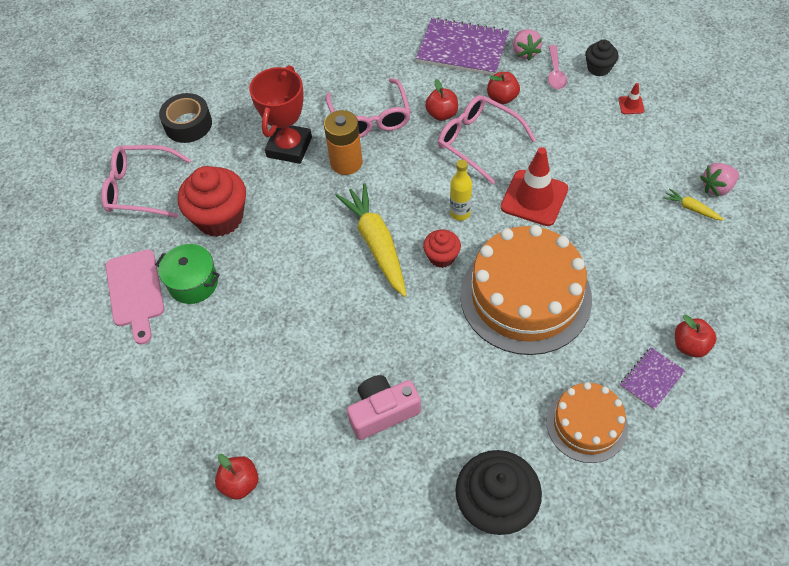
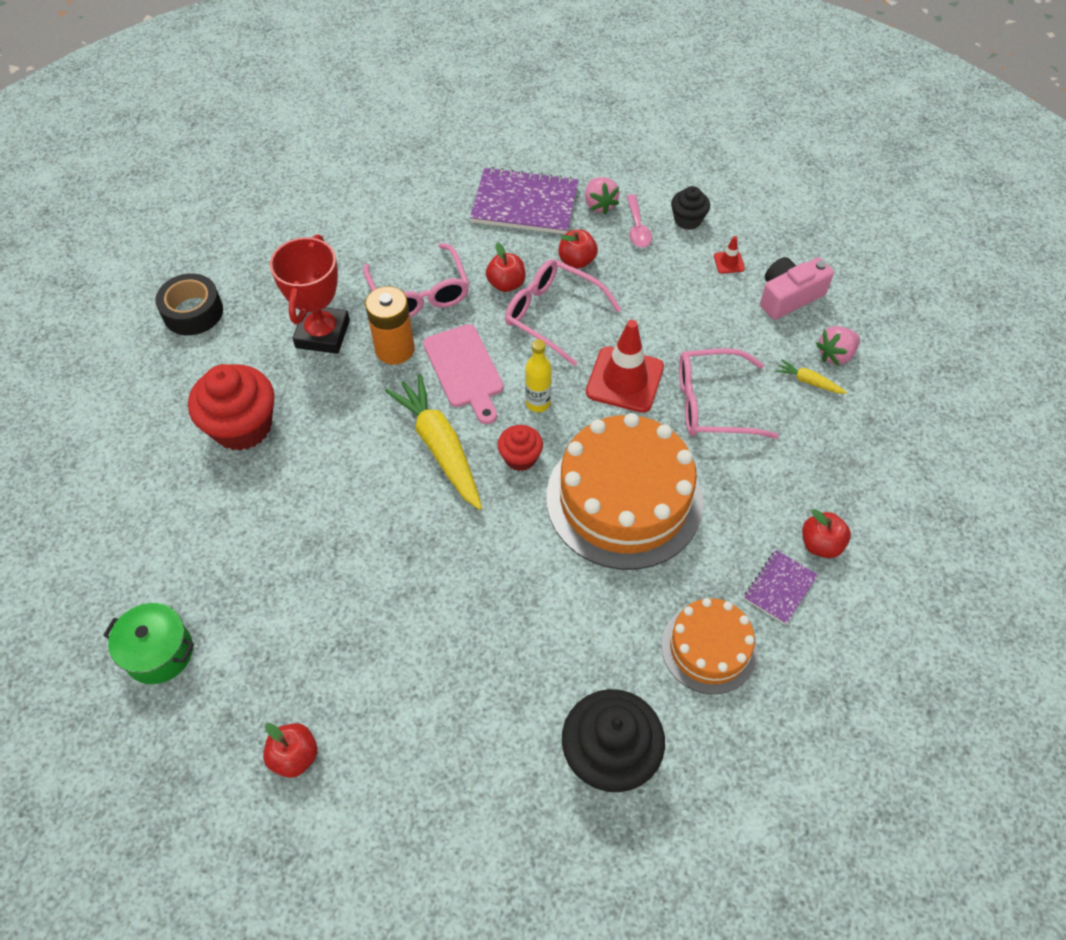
camera: 10 degrees left, 0 degrees up
(135, 291) = (142, 526): pink cutting board -> pink cutting board (464, 370)
(140, 188) = (138, 395): pink glasses -> pink glasses (713, 404)
(193, 283) = (215, 510): green pot -> green pot (159, 652)
(383, 412) = (464, 653): pink camera -> pink camera (789, 297)

